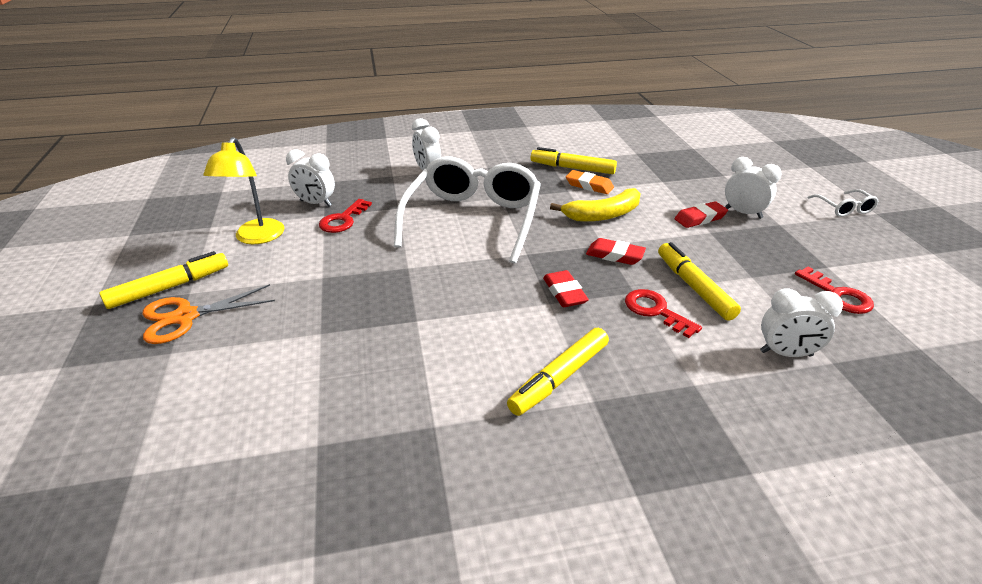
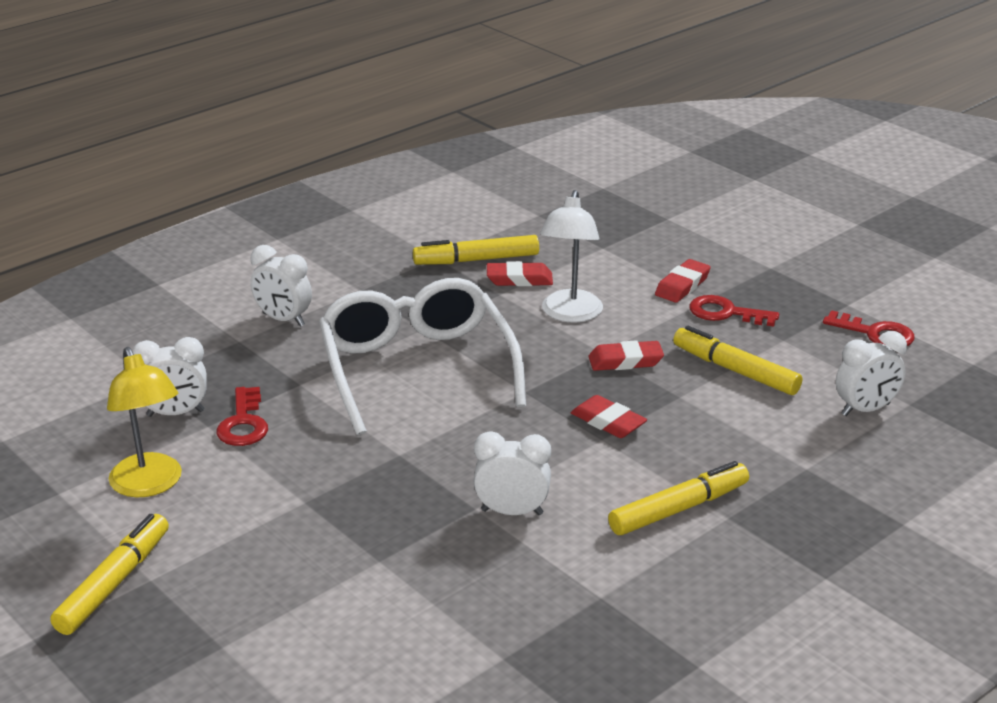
camera: 30 degrees left, 5 degrees down
(186, 317) = (186, 605): orange scissors -> none
(559, 378) = (679, 509): yellow marker -> yellow marker turned 135 degrees counterclockwise
(589, 185) = (519, 279): orange eraser -> red eraser
(603, 215) = (570, 314): yellow banana -> white lamp
(655, 311) = (717, 409): red key -> red key (725, 313)
(743, 213) = (724, 265): white clock -> white clock (512, 512)
(844, 208) = (823, 227): white glasses -> none

